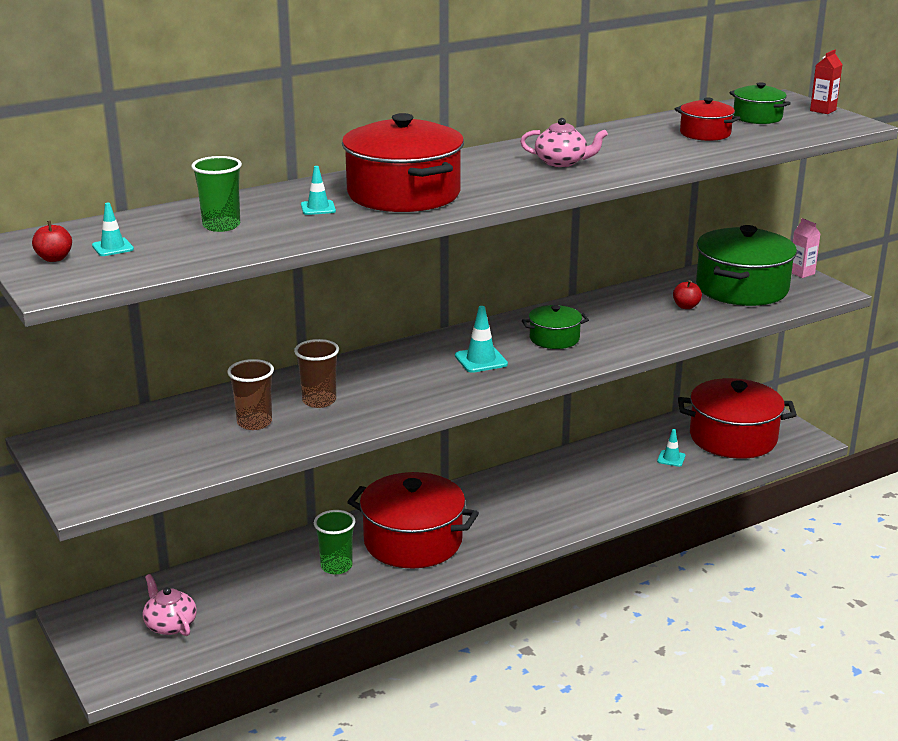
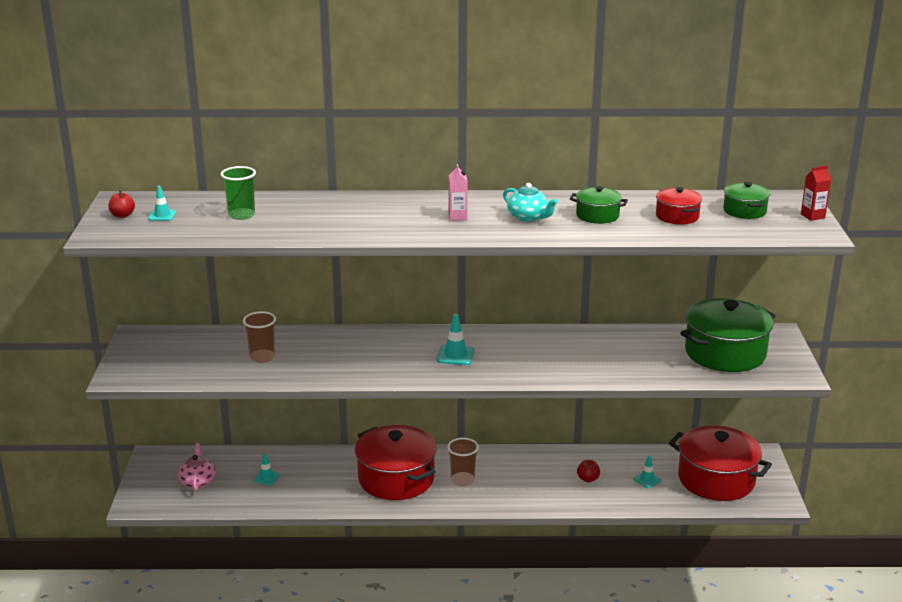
camera: 30 degrees right, 0 degrees up
(318, 208) = (315, 216): turquoise traffic cone -> turquoise traffic cone (266, 477)
(319, 401) = (317, 354): brown cup -> brown cup (462, 480)
(336, 566) = (330, 479): green cup -> none
(403, 194) = (384, 218): red pot -> none
(554, 338) = (527, 354): green pot -> green pot (597, 215)
(562, 162) = (528, 217): pink teapot -> turquoise teapot
(686, 306) = (659, 356): red apple -> red apple (588, 479)
(801, 273) = (794, 353): pink carton -> pink carton (457, 217)

